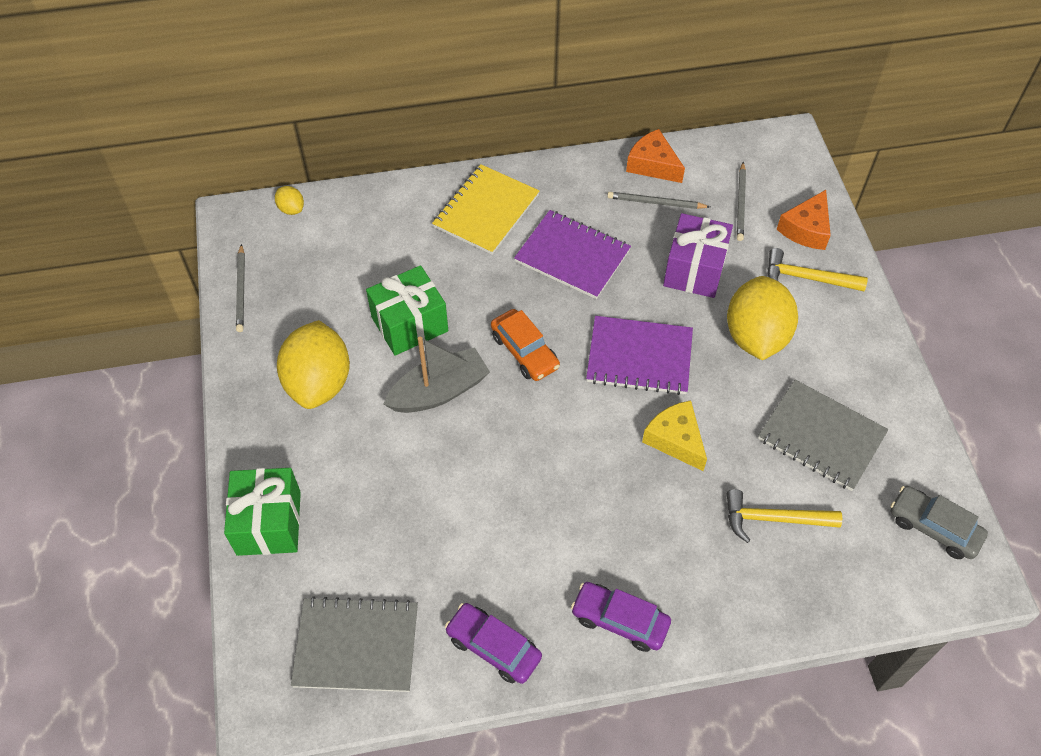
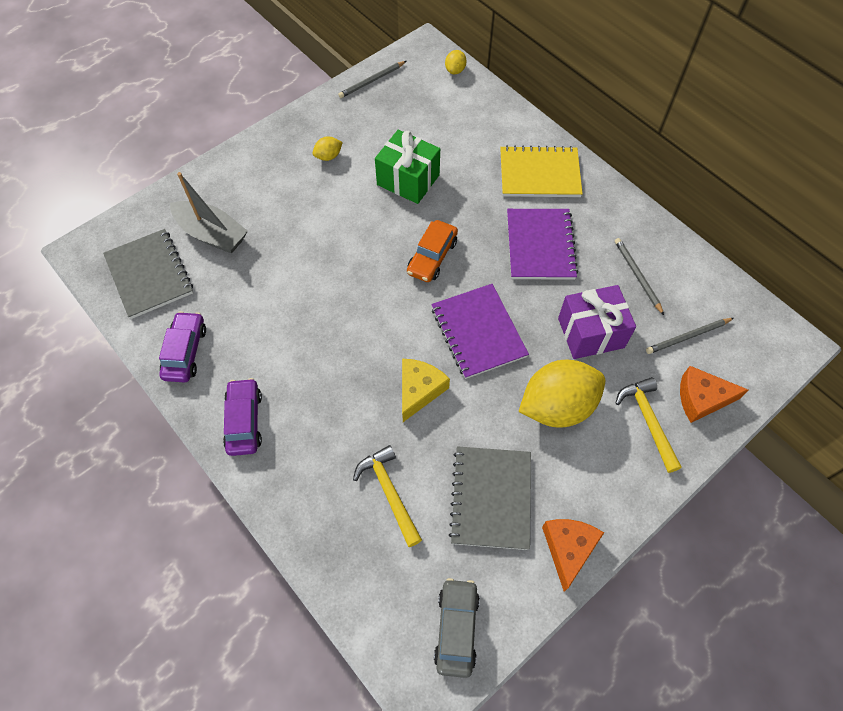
camera: 60 degrees right, 5 degrees up
(269, 523) = (211, 185): green gift -> none
(319, 382) = (328, 156): yellow lemon -> yellow lemon, size x0.43
(439, 391) = (364, 224): grey boat -> grey boat (212, 234)
(652, 165) = (675, 256): orange cheese -> orange cheese (568, 549)

